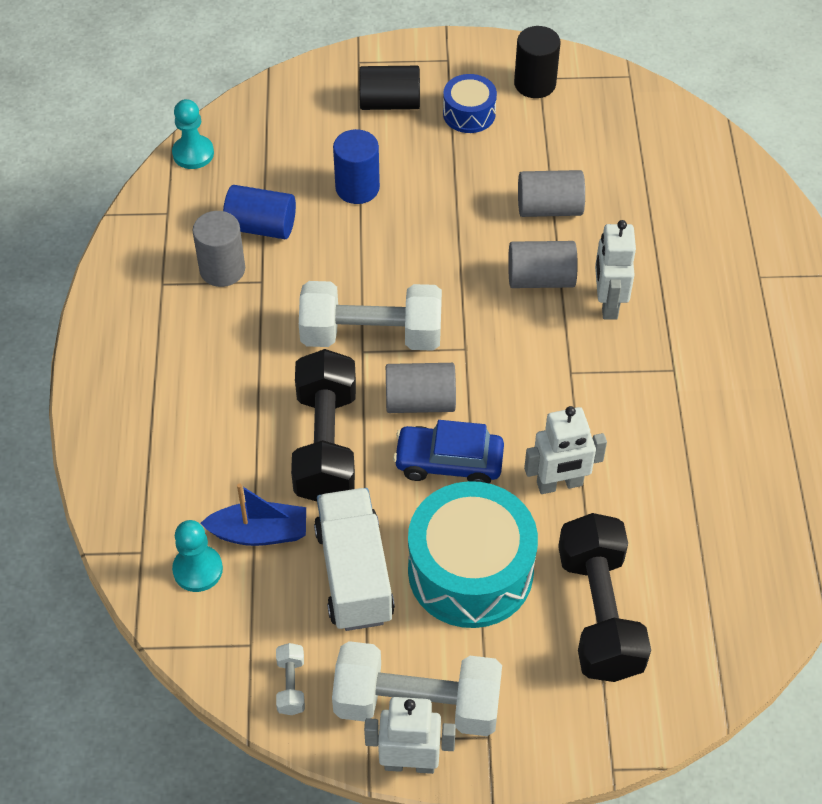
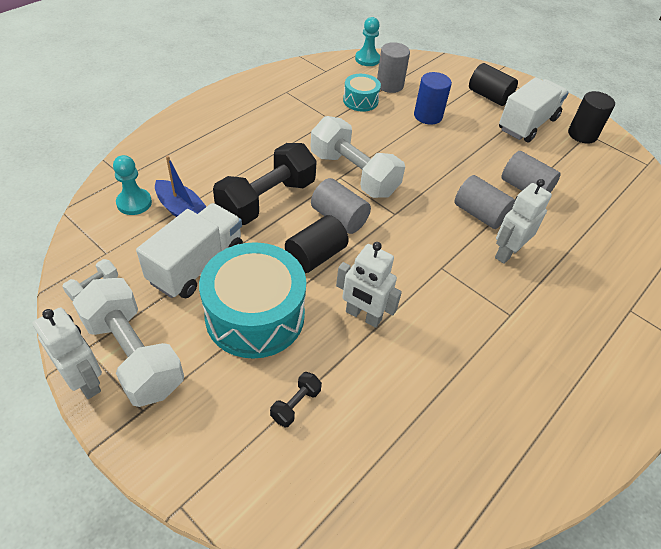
camera: 40 degrees right, 5 degrees down
(222, 269) = (320, 104): grey cylinder -> grey cylinder (389, 85)
(261, 226) = (360, 101): blue cylinder -> turquoise drum
(448, 463) = (315, 256): blue car -> black cylinder
(469, 113) = (527, 124): blue drum -> white truck
(599, 613) = (296, 404): black dumbbell -> black dumbbell, size x0.41

